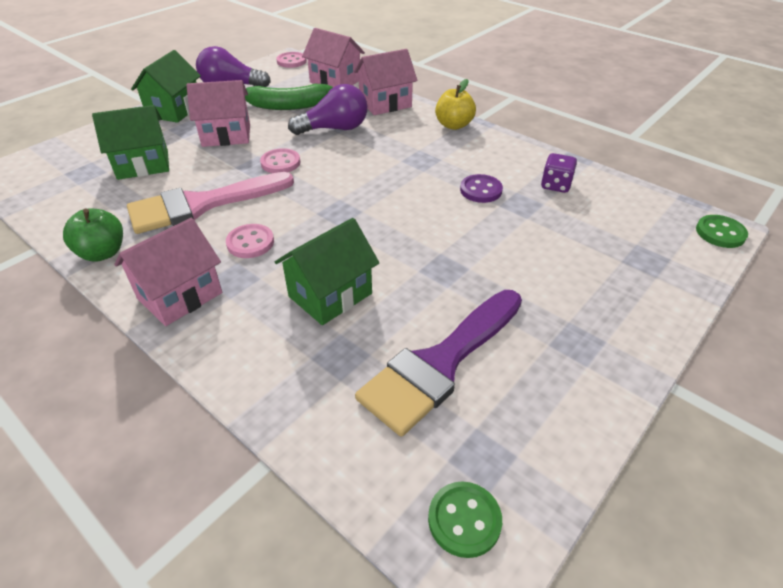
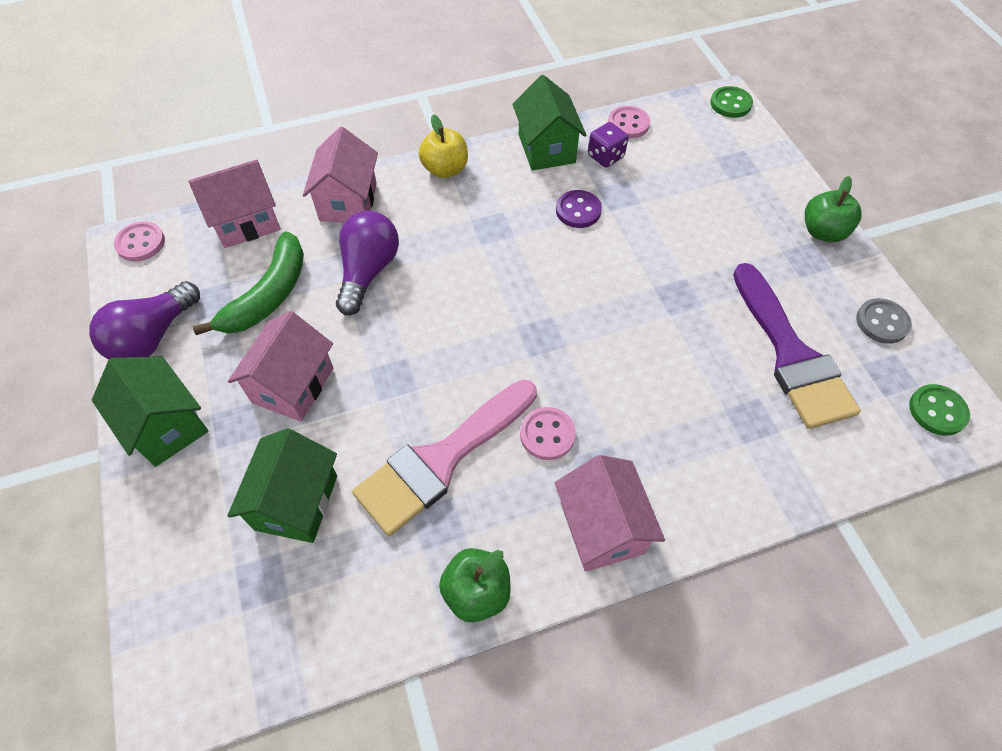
camera: 60 degrees left, 15 degrees up
(202, 204) = (441, 460): pink brush -> pink brush turned 45 degrees clockwise
(280, 163) = (405, 352): pink button -> pink button (628, 124)
(330, 295) = (669, 396): green house -> green house (546, 149)
(551, 431) = (882, 322): none -> grey button
(630, 345) = (823, 232): none -> green apple

